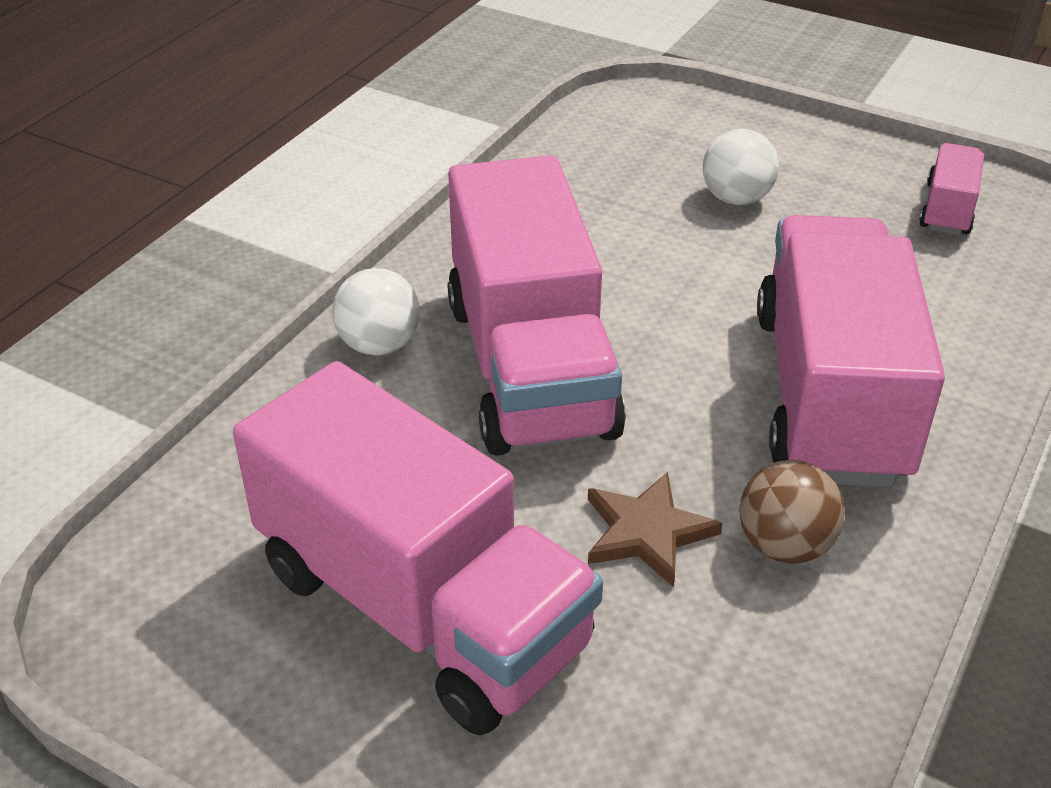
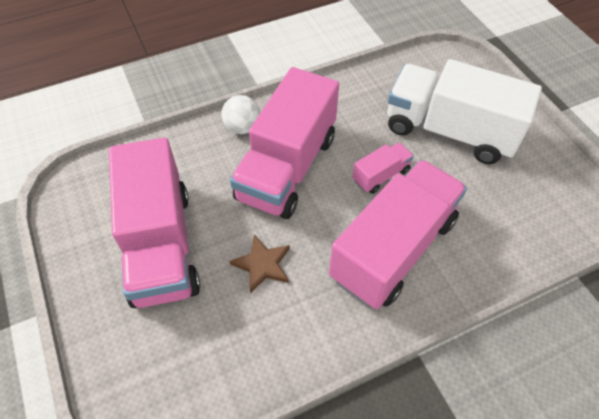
camera: 35 degrees right, 15 degrees up
(736, 199) = (449, 131): white ball -> white truck
(785, 545) = (307, 303): brown ball -> none
(947, 209) = (547, 187): pink truck -> pink truck (381, 175)

